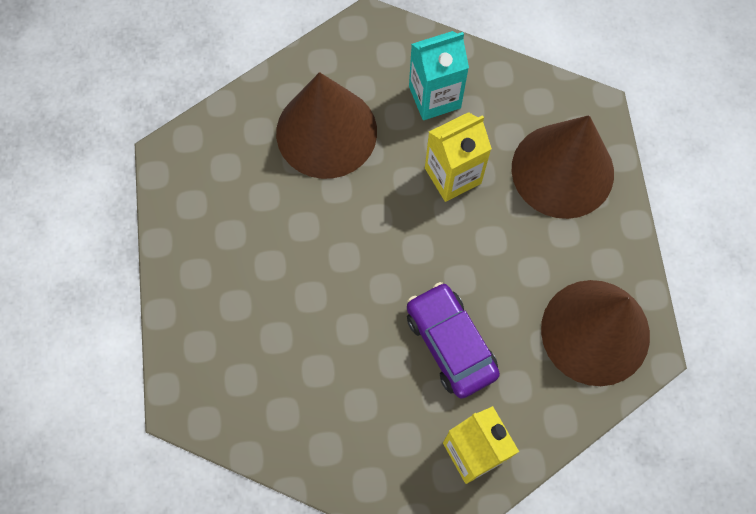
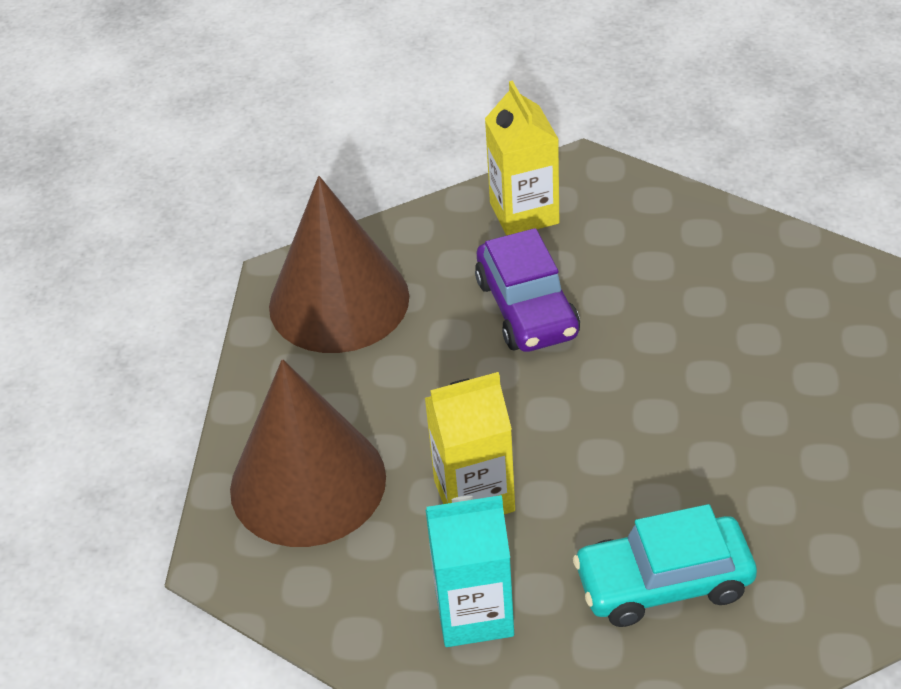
camera: 165 degrees left, 25 degrees down
(326, 132) = (664, 583): brown cone -> turquoise car

